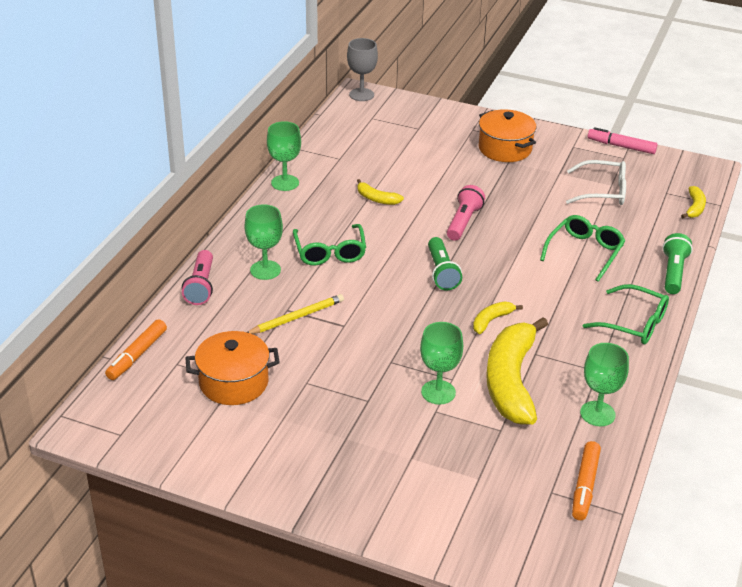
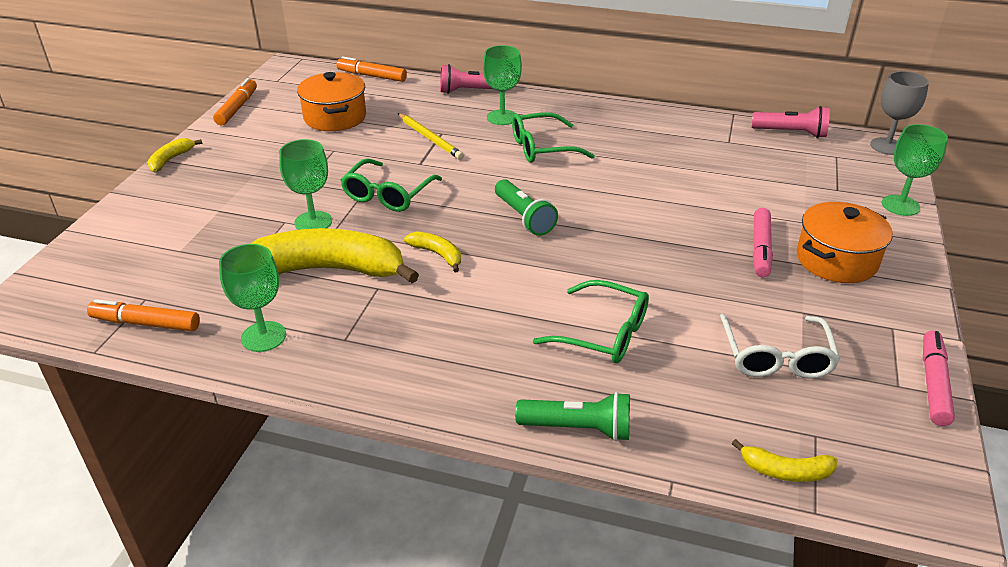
camera: 85 degrees right, 0 degrees up
(186, 464) = (237, 108): none -> orange marker
(285, 183) = (660, 115): green goblet -> green goblet (900, 205)
(376, 199) = (656, 169): yellow banana -> yellow banana (171, 160)
(442, 272) = (524, 217): green flashlight -> green flashlight turned 105 degrees counterclockwise
(463, 222) = (635, 229): pink flashlight -> pink flashlight (791, 133)
(491, 174) = (760, 249): none -> pink marker
(634, 324) = (443, 378): green glasses -> green glasses (387, 195)

